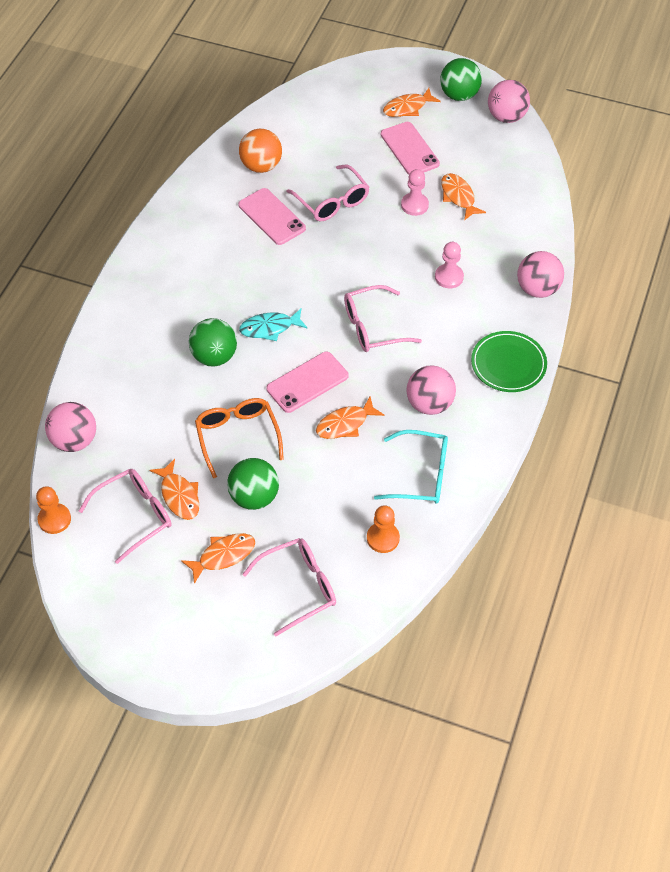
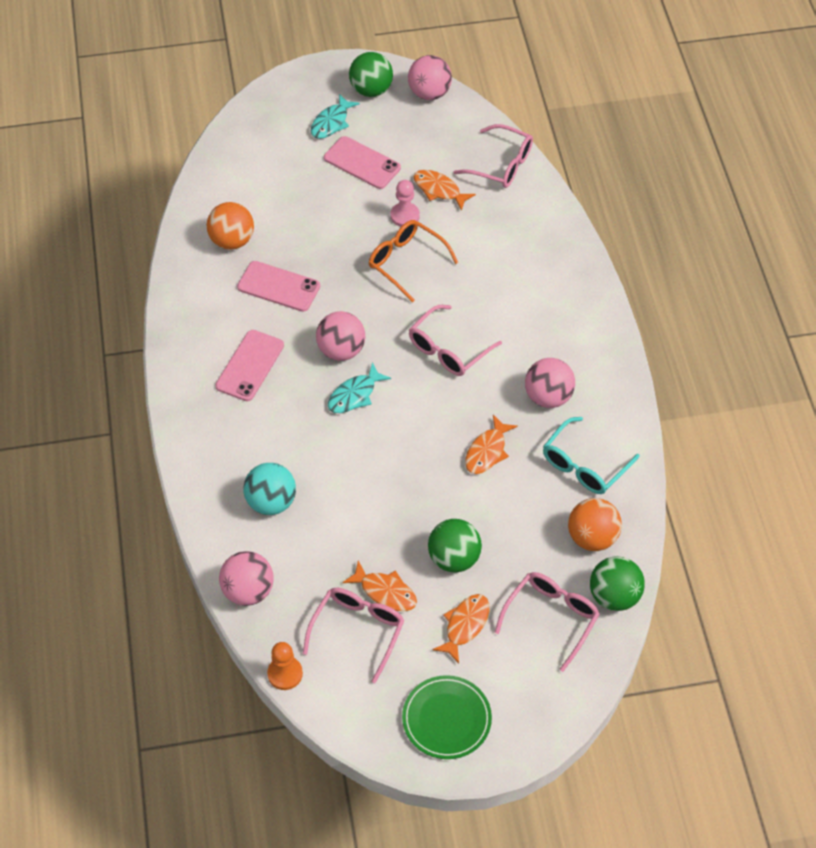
camera: 30 degrees left, 0 degrees up
(143, 380) = (271, 502): none -> turquoise ball
(214, 356) = (322, 447): green ball -> green ball (614, 596)
(237, 437) = (399, 511): orange glasses -> orange glasses (406, 263)
(307, 382) = (426, 429): pink phone -> pink phone (250, 365)
(332, 201) = (325, 246): pink glasses -> pink glasses (501, 165)
(383, 538) = (592, 537): orange pawn -> orange ball
(407, 108) = (331, 123): orange fish -> turquoise fish
(420, 475) = (584, 465): turquoise glasses -> turquoise glasses turned 150 degrees clockwise
(449, 277) = (483, 271): pink pawn -> none
(508, 364) = (590, 328): green plate -> green plate (446, 719)
(537, 289) = (568, 246): pink ball -> pink ball (341, 350)

